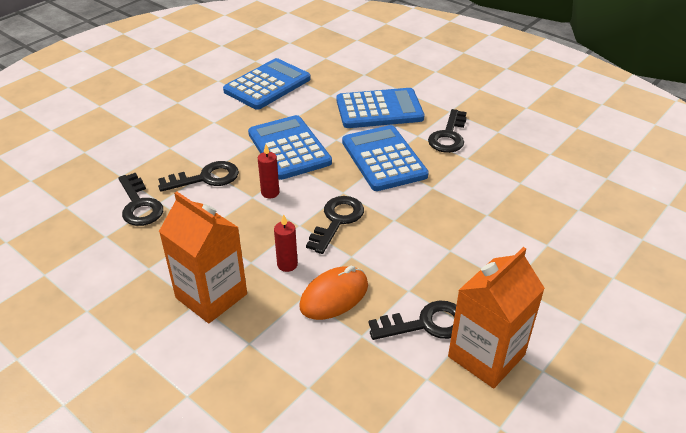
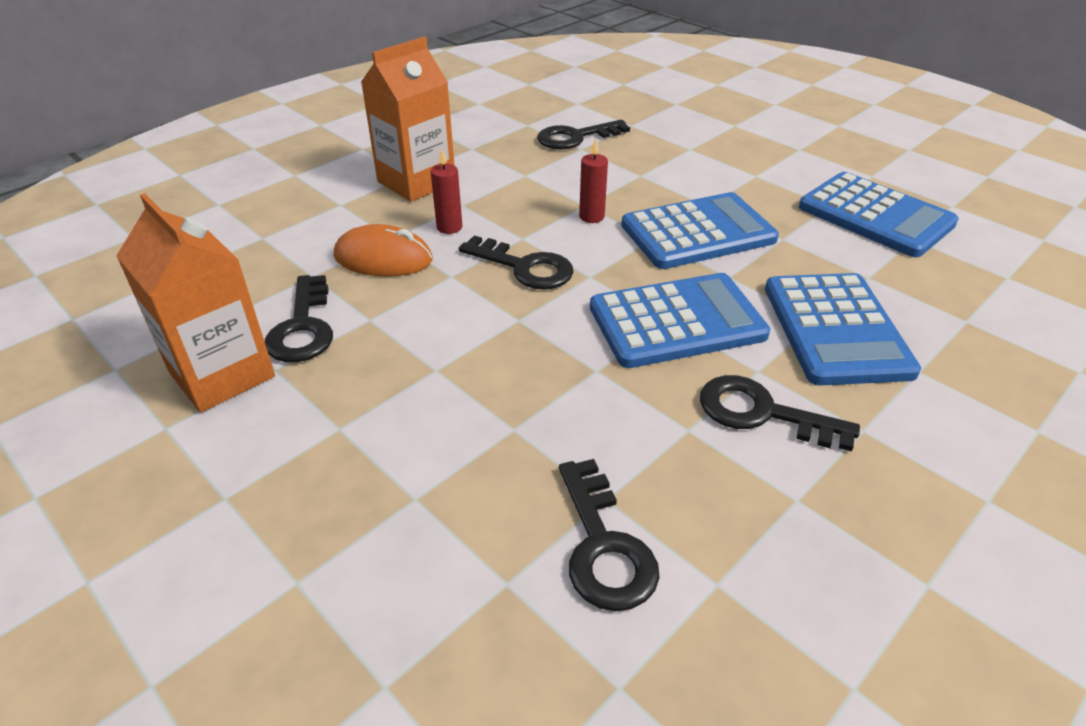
camera: 95 degrees right, 0 degrees up
(206, 178) = (625, 173): black key -> black key (604, 547)
(334, 296) = (383, 258): orange mouse -> orange mouse turned 45 degrees counterclockwise

